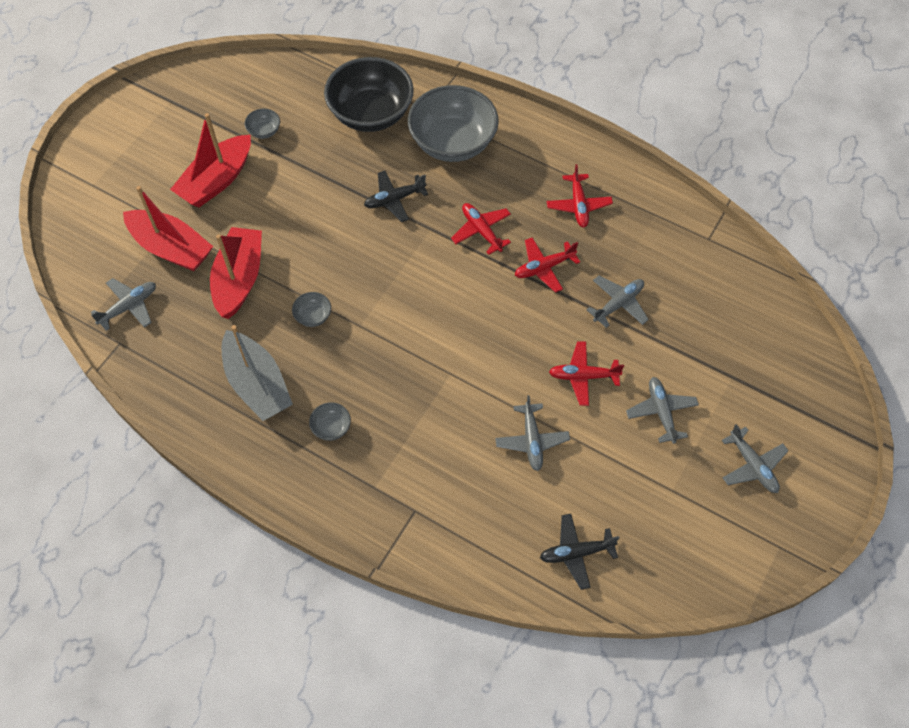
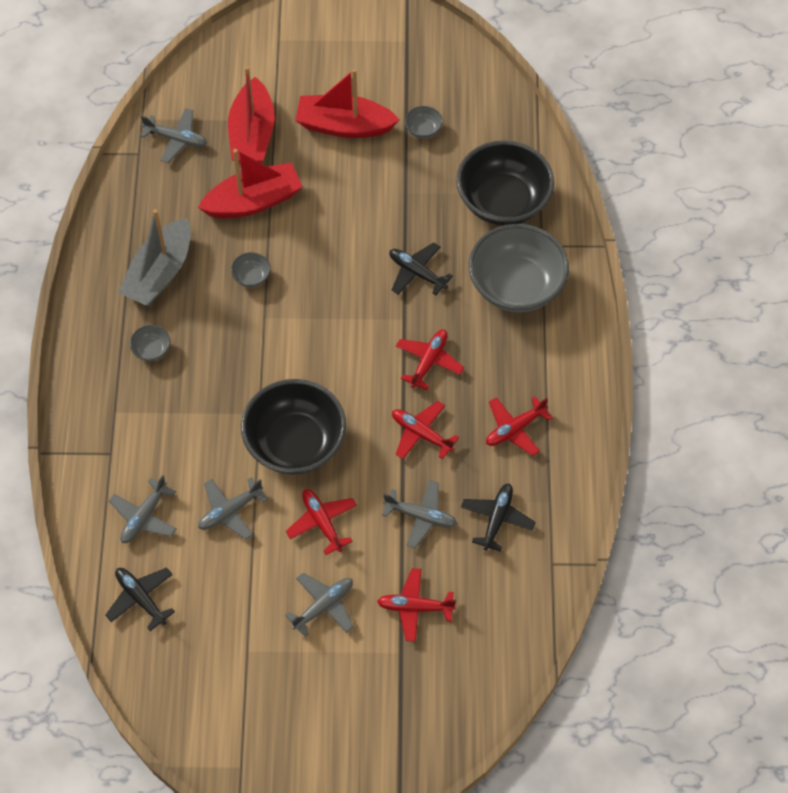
camera: 60 degrees right, 0 degrees up
(496, 360) = (295, 443): none -> black bowl
(650, 255) = (497, 519): none -> black plane
(697, 347) = (415, 607): none -> red plane
(752, 466) = (312, 710): grey plane -> grey plane (144, 517)

